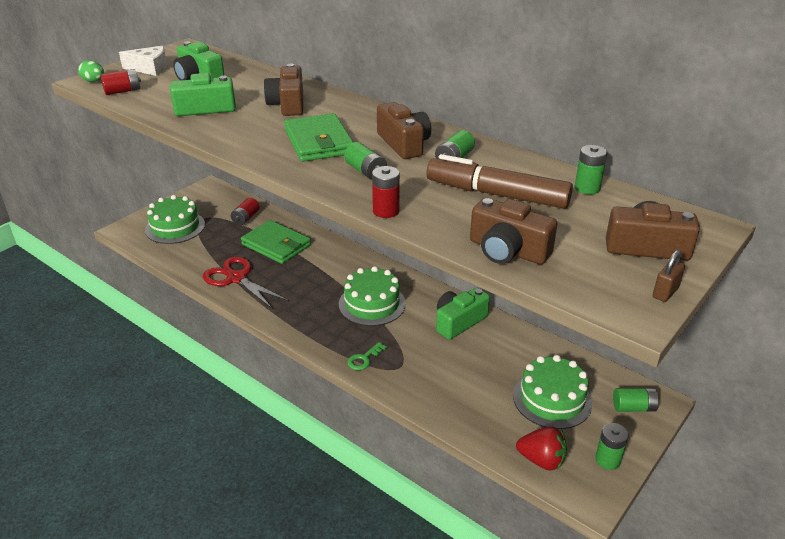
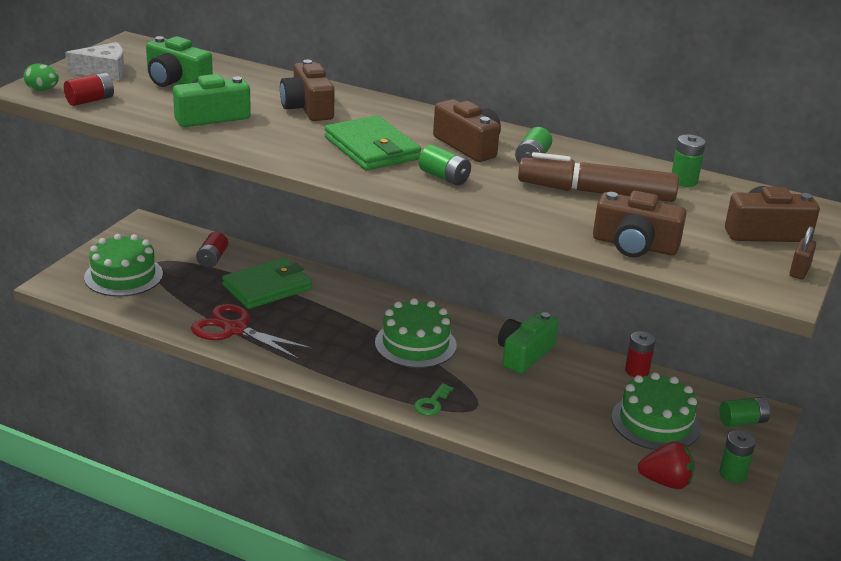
camera: 15 degrees left, 5 degrees down
(276, 245) = (267, 287): green wallet -> green wallet turned 60 degrees counterclockwise
(386, 211) = (489, 216): red battery -> red battery (637, 371)

